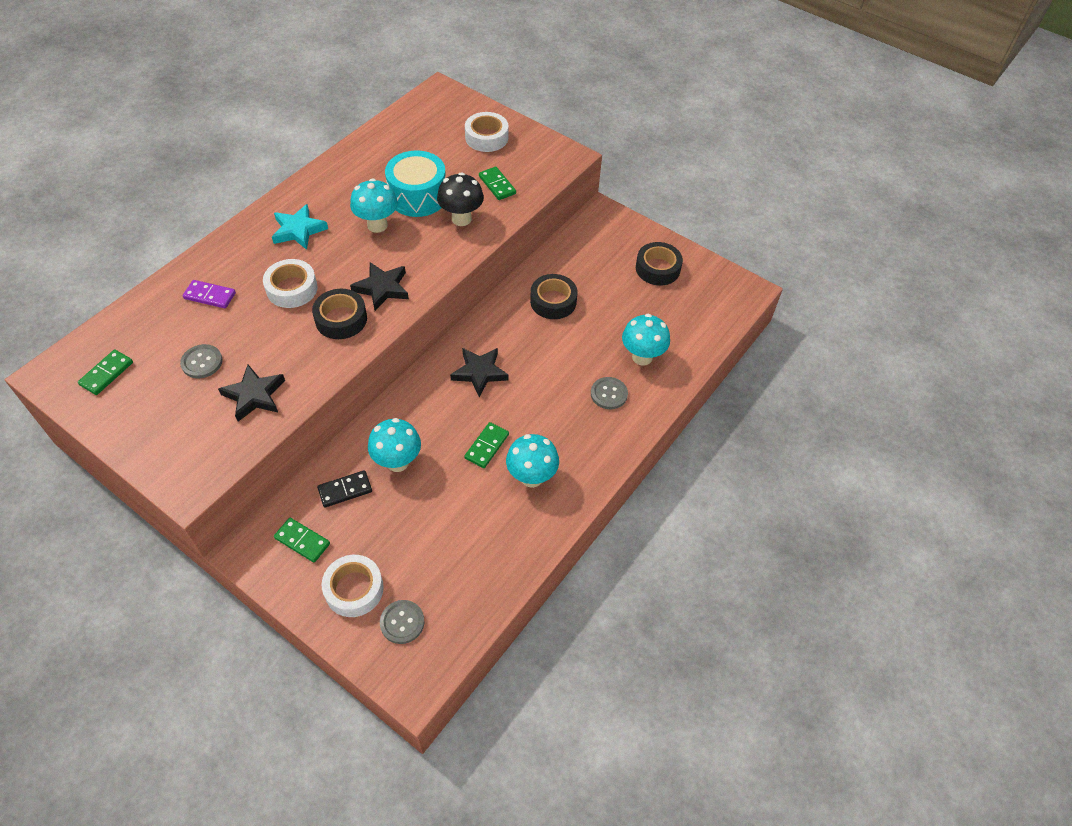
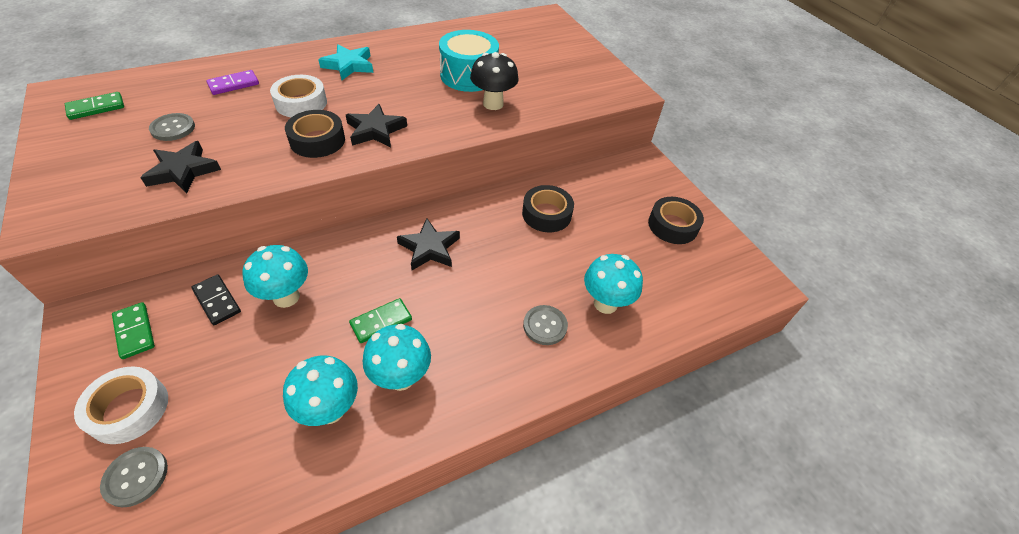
camera: 25 degrees right, 5 degrees down
(210, 296) = (234, 84): purple domino -> purple domino turned 75 degrees counterclockwise
(345, 490) = (217, 301): black domino -> black domino turned 45 degrees clockwise
(377, 225) = (415, 84): turquoise mushroom -> turquoise mushroom (330, 410)
(486, 137) = (563, 55): white tape -> none
(497, 185) = (546, 90): green domino -> none

